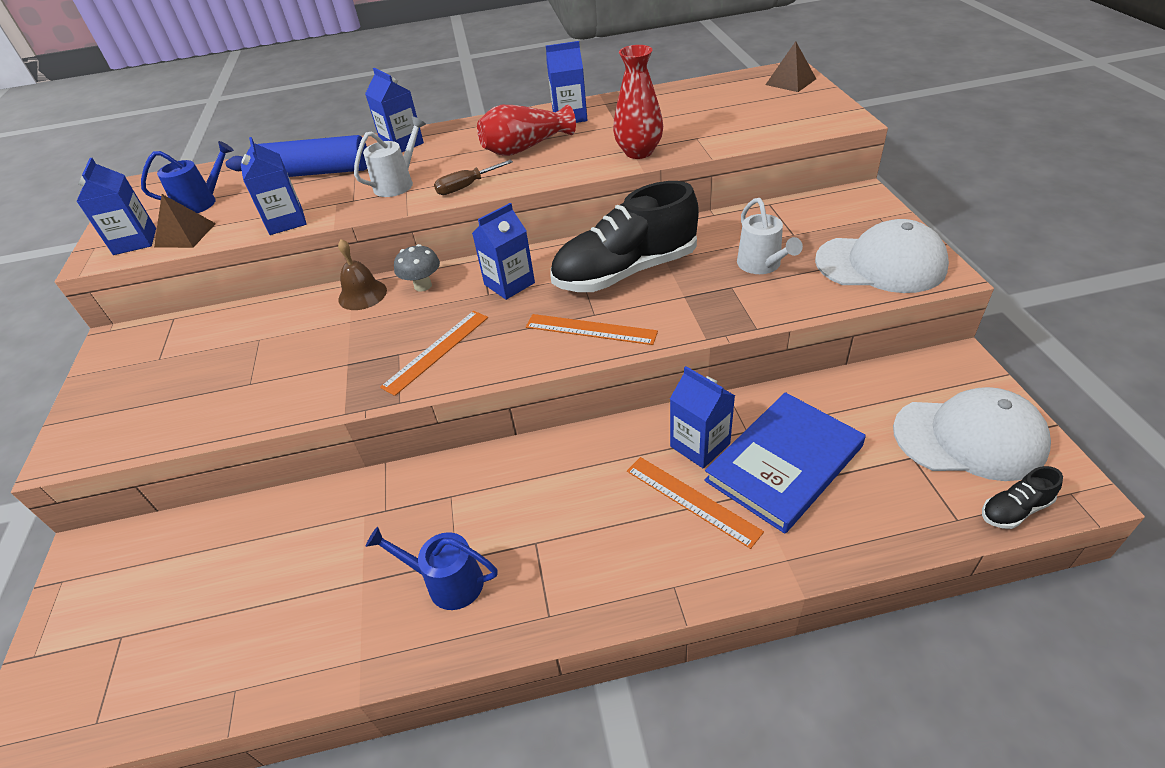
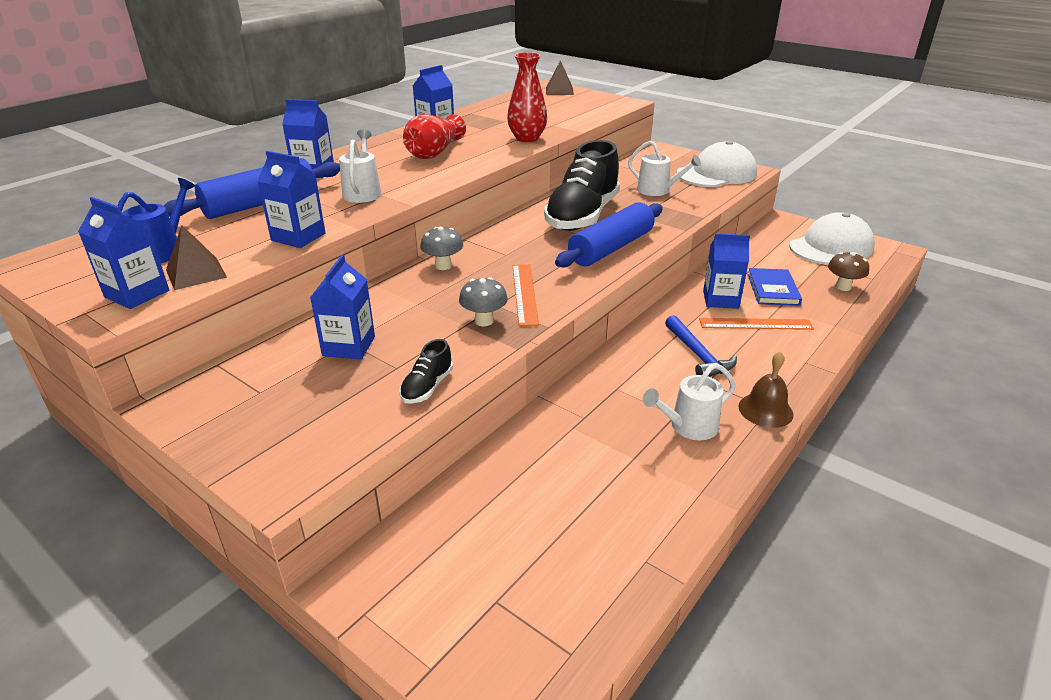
camera: 45 degrees left, 10 degrees down
(362, 294) = (398, 286): brown bell -> brown bell (765, 410)
(365, 367) = (484, 321): none -> grey mushroom
(447, 582) = (688, 427): blue watering can -> white watering can
(466, 187) = (430, 181): brown screwdriver -> none
(509, 284) = (511, 244): blue carton -> blue carton (349, 346)
(574, 504) = (698, 355): none -> blue hammer
(590, 329) = (611, 248): orange ruler -> blue rolling pin
(784, 464) = (773, 289): blue book -> blue book, size x0.62
(888, 509) = (843, 287): none -> brown mushroom
(1014, 510) = (886, 265): black shoe -> black shoe (427, 387)

